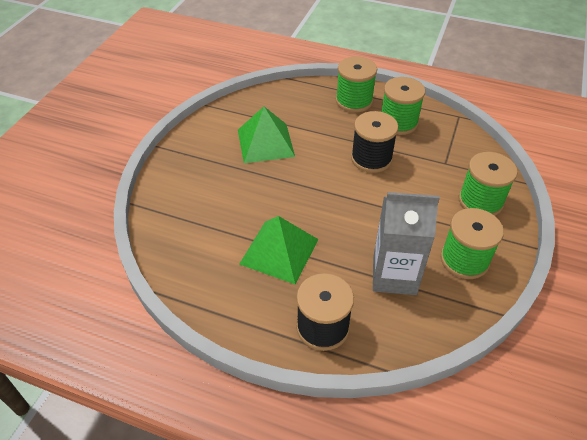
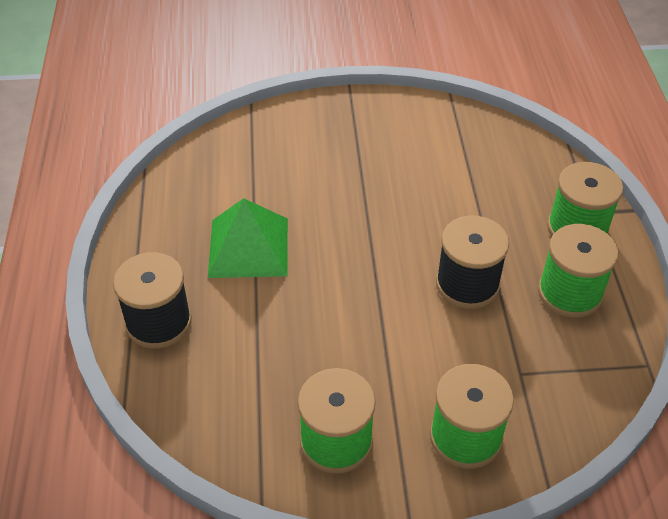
camera: 65 degrees right, 0 degrees up
(265, 143) = (420, 170): green pyramid -> none
(394, 275) = (268, 369): grey carton -> none

